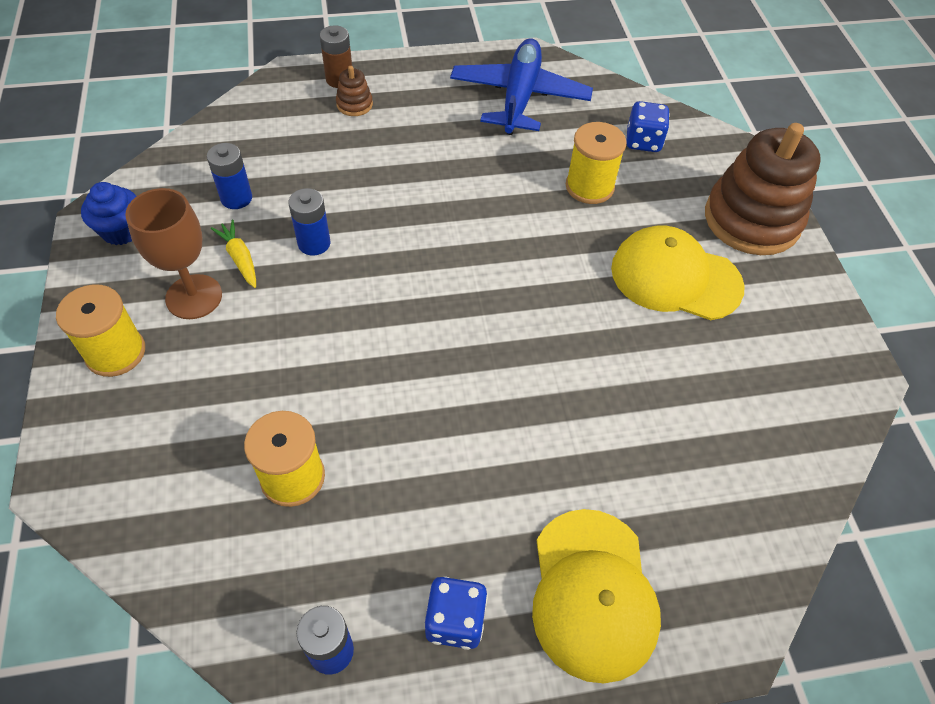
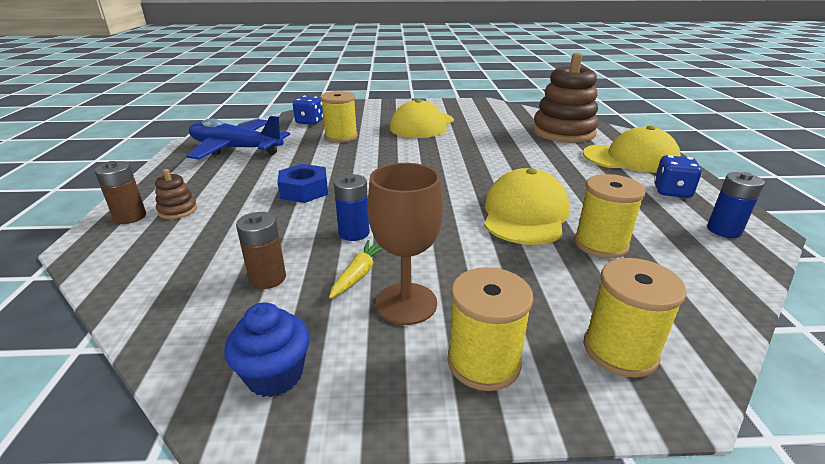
camera: 80 degrees left, 25 degrees down
(115, 454) = (620, 350): none -> yellow spool
(236, 198) = (267, 278): blue battery -> brown battery
(240, 258) = (359, 274): yellow carrot -> yellow carrot turned 135 degrees clockwise
(365, 403) = (525, 214): none -> yellow cap
(408, 185) = (304, 190): none -> blue nut
(752, 219) = (385, 108): brown stacking toy -> brown stacking toy (563, 132)

